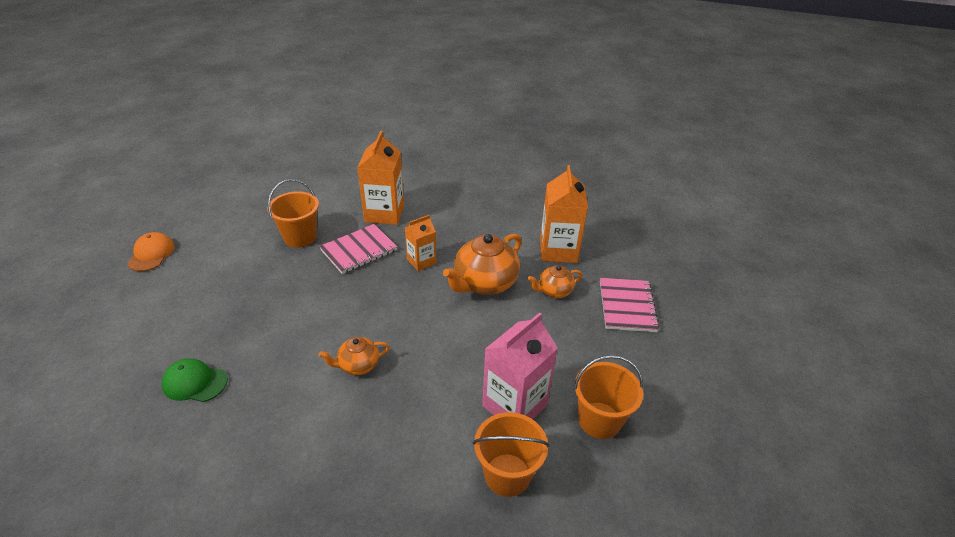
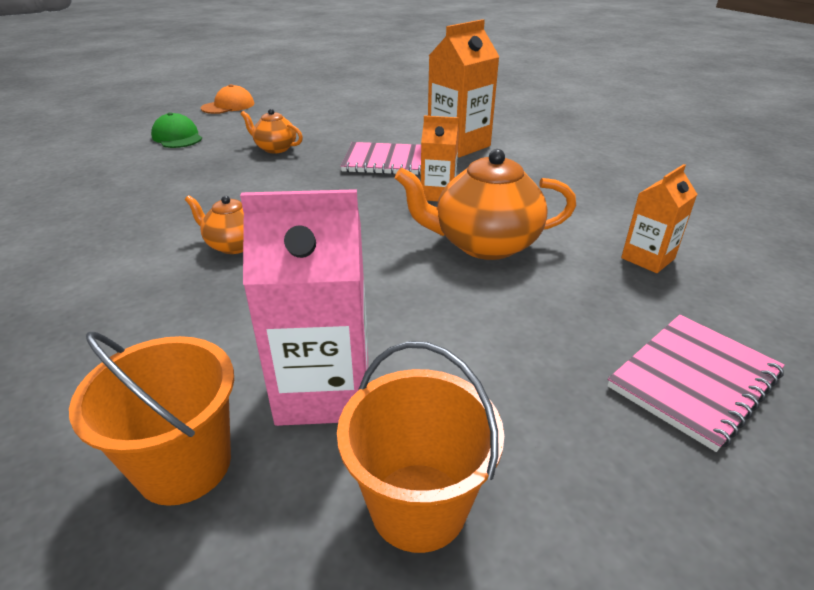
camera: 45 degrees right, 5 degrees down
(195, 382) = (107, 189): green cap -> green cap (177, 137)
(300, 237) = (350, 134): orange bucket -> none
(554, 291) = (576, 297): orange teapot -> orange teapot (275, 148)
(558, 250) = (647, 258): orange carton -> orange carton, size x0.59

